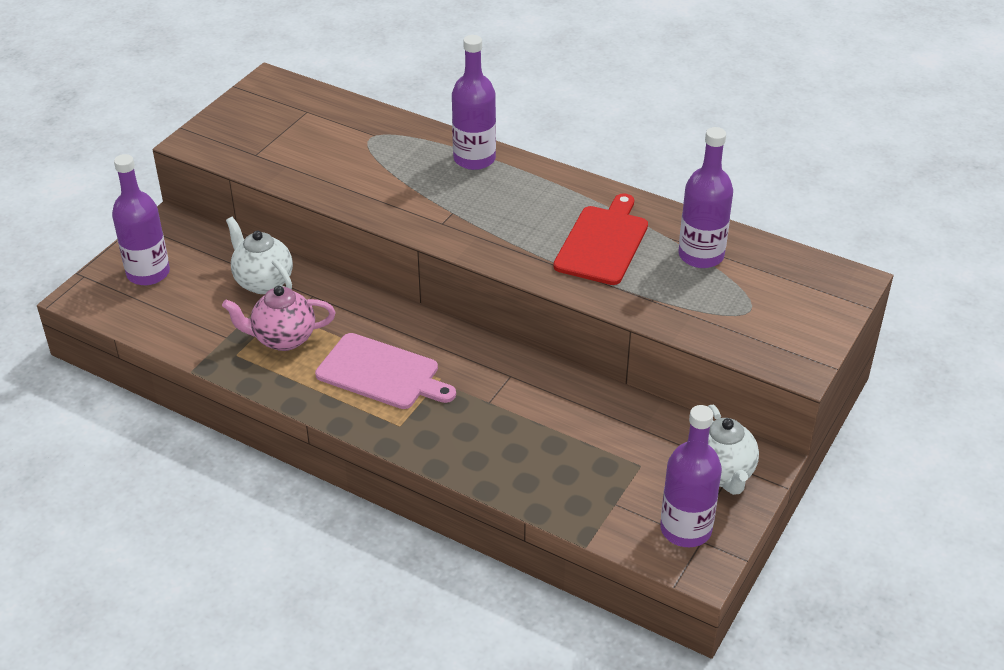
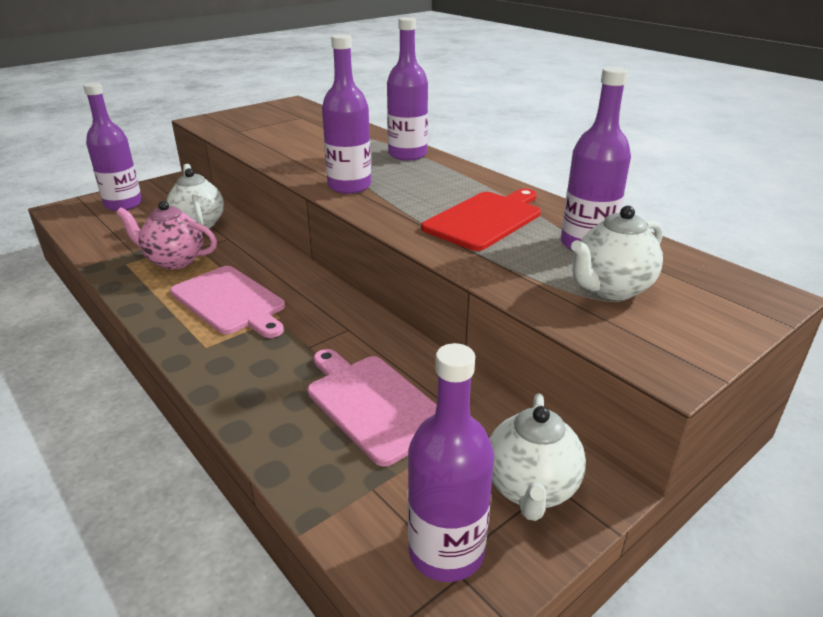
camera: 20 degrees right, 10 degrees down
(449, 224) = (349, 186): none -> purple bottle
(576, 440) = (373, 404): none -> pink cutting board
(737, 302) = (610, 289): none -> white teapot

